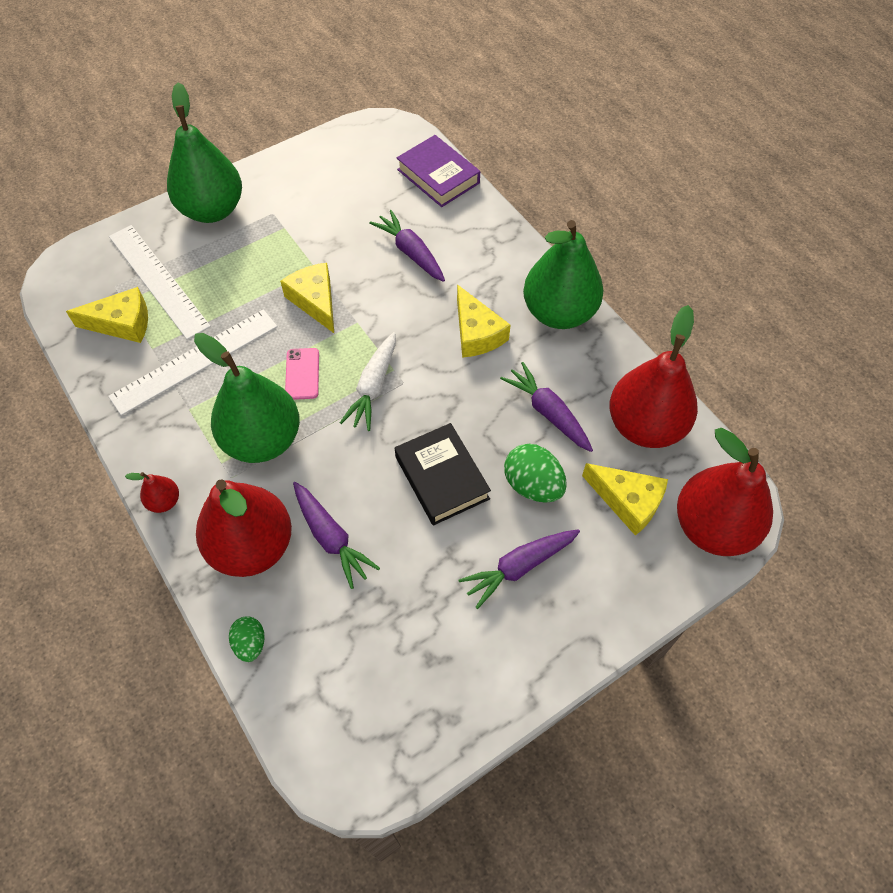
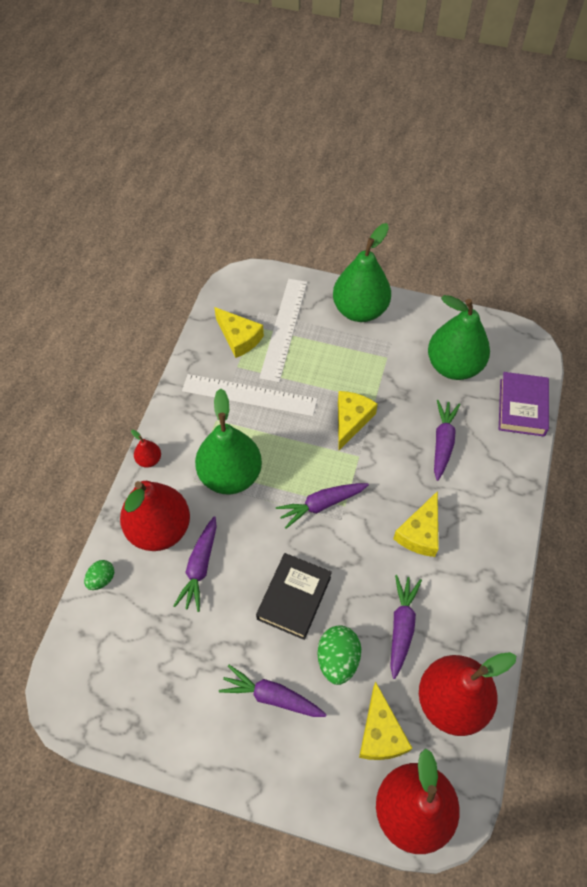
camera: 50 degrees right, 0 degrees up
(302, 374) = (293, 458): pink phone -> none
(373, 387) = (321, 505): white carrot -> purple carrot
(559, 313) = (488, 572): green pear -> green pear (453, 366)

